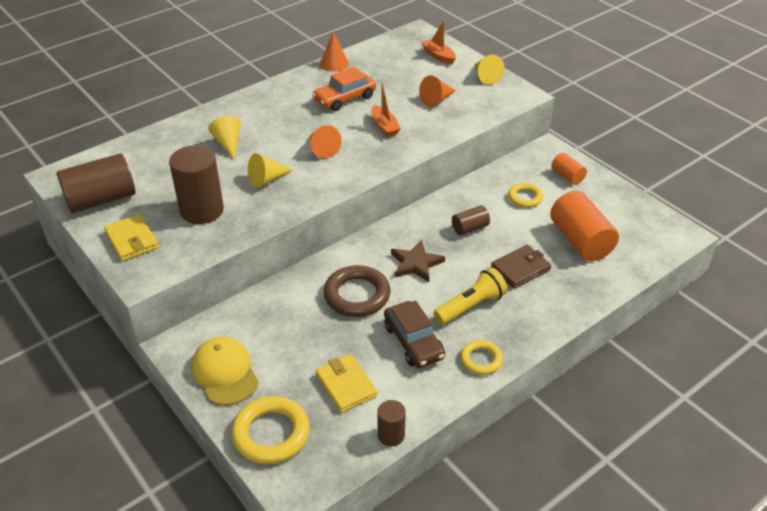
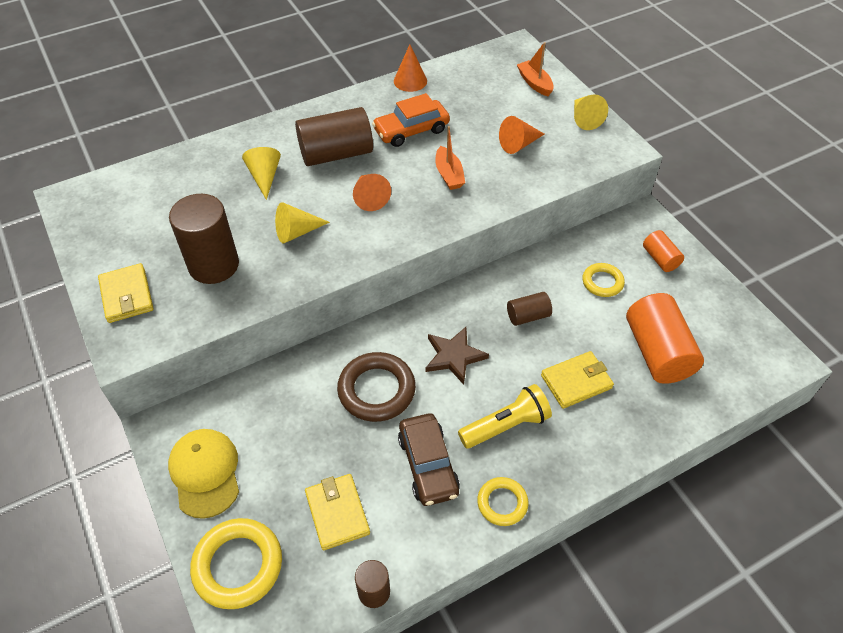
camera: 10 degrees right, 10 degrees up
(101, 199) = (107, 235): brown cylinder -> brown cylinder (336, 154)
(520, 269) = (576, 382): brown wallet -> yellow wallet

